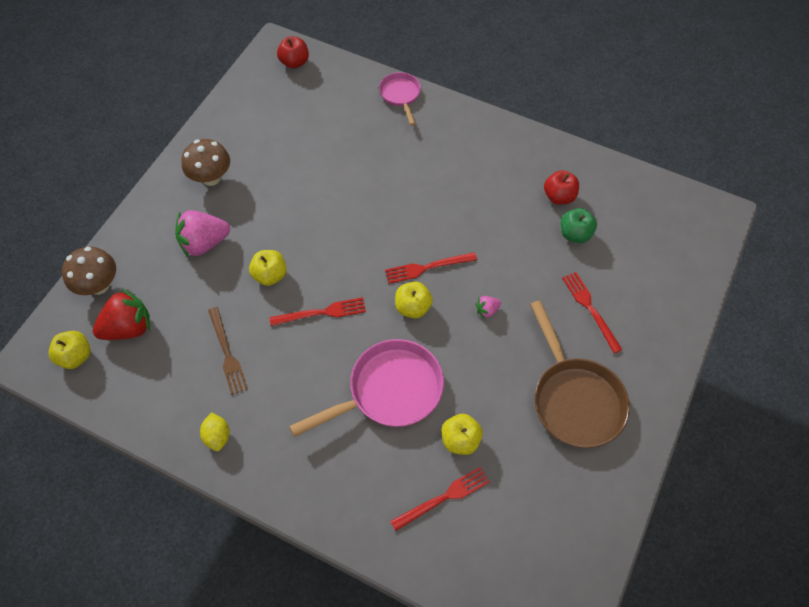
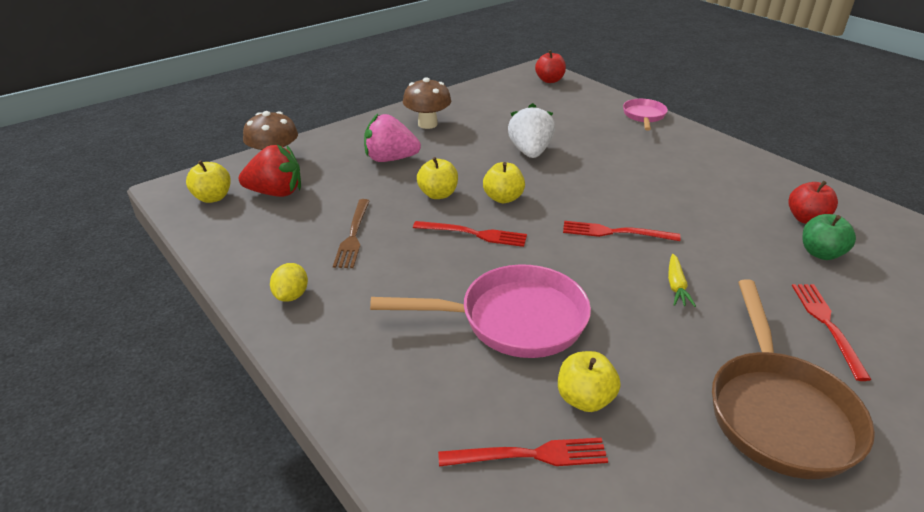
camera: 25 degrees right, 25 degrees down
(322, 187) = (530, 152): none -> white strawberry
(413, 307) = (582, 258): yellow apple -> yellow apple (503, 198)
(487, 310) = (676, 286): pink strawberry -> yellow carrot

